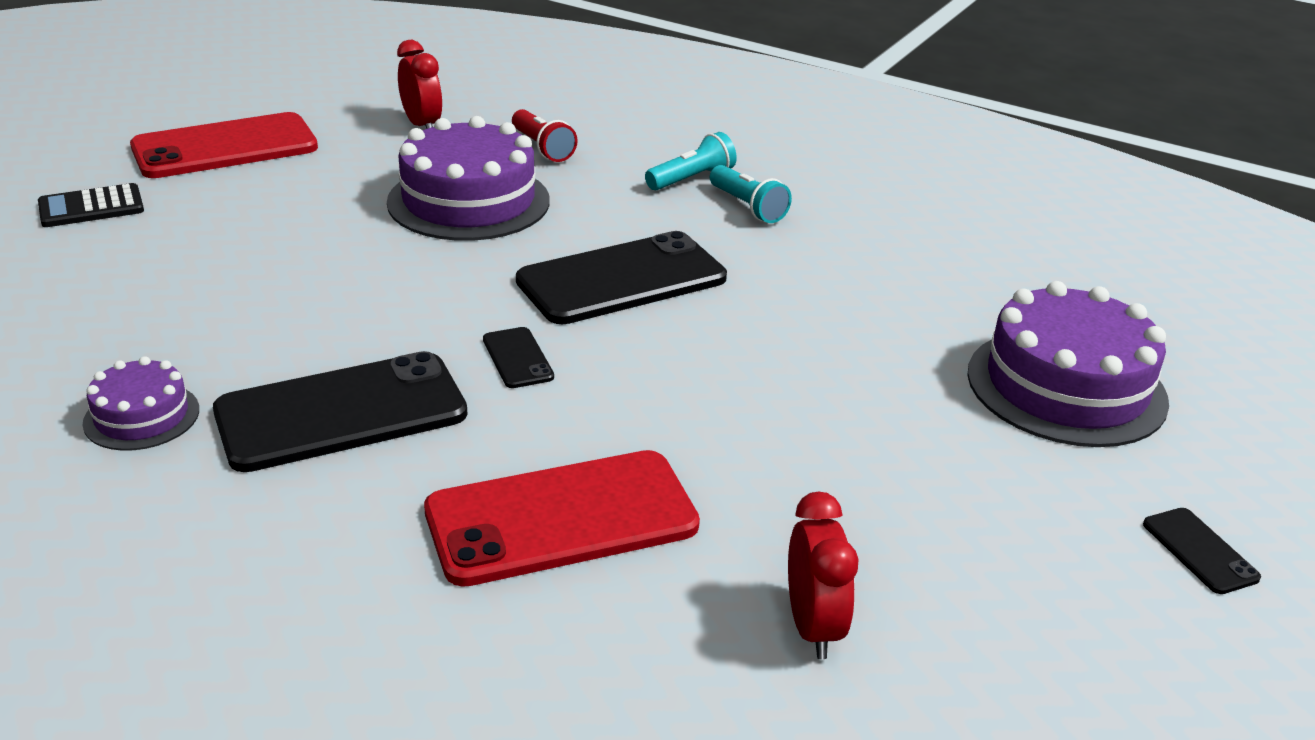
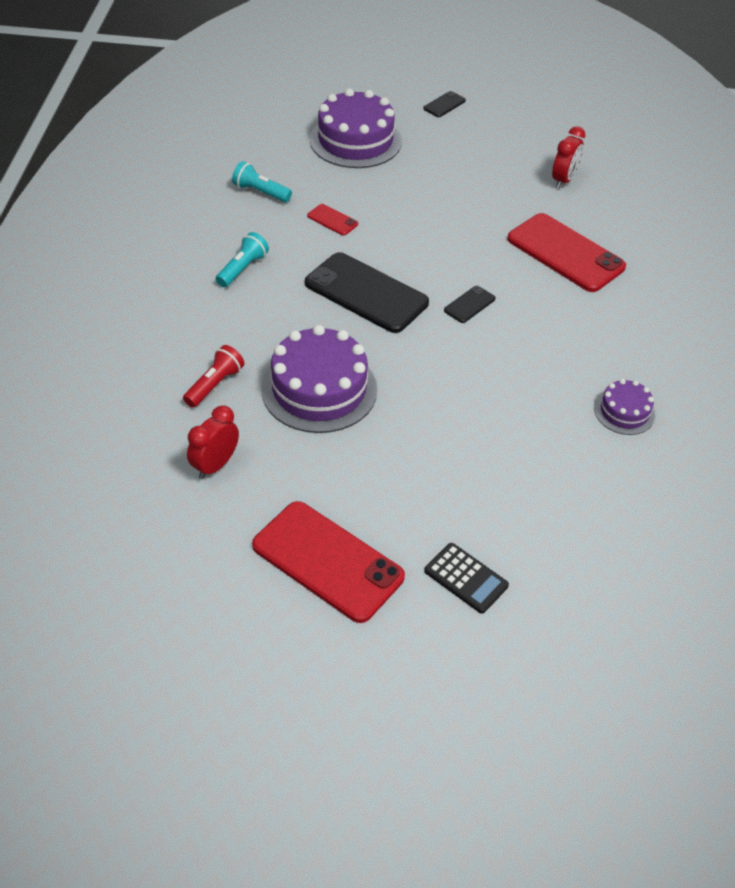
camera: 115 degrees left, 15 degrees up
(341, 413) = (561, 345): black phone -> none
(692, 179) = (218, 301): turquoise flashlight -> turquoise flashlight (260, 192)
(812, 627) = (563, 180): red clock -> red clock turned 150 degrees clockwise
(822, 299) = (332, 220): none -> red phone

